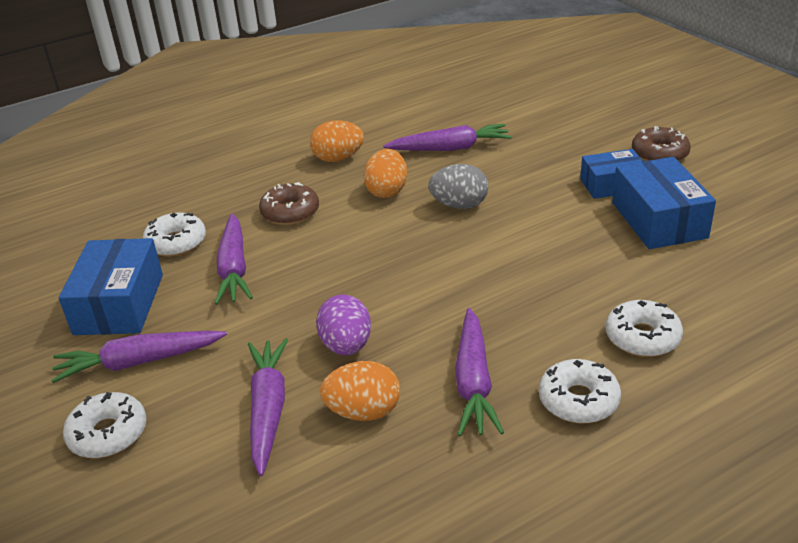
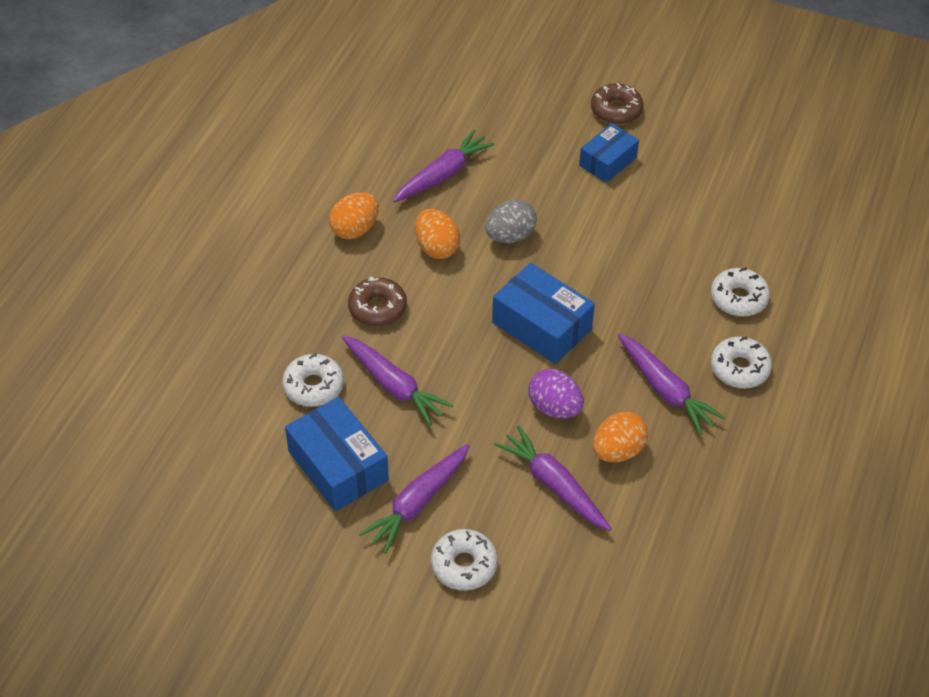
camera: 40 degrees left, 15 degrees up
(658, 220) = (669, 184): blue box -> blue box (541, 326)

